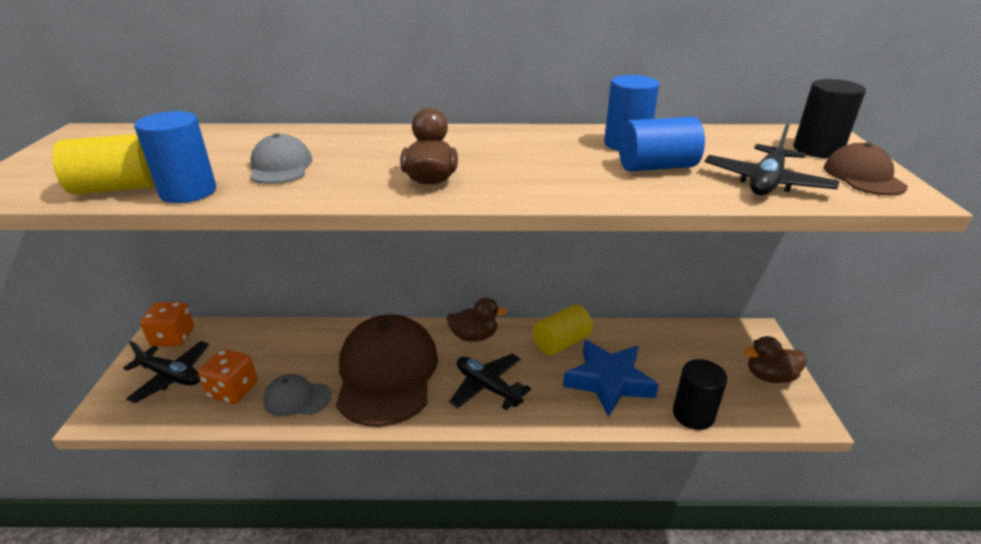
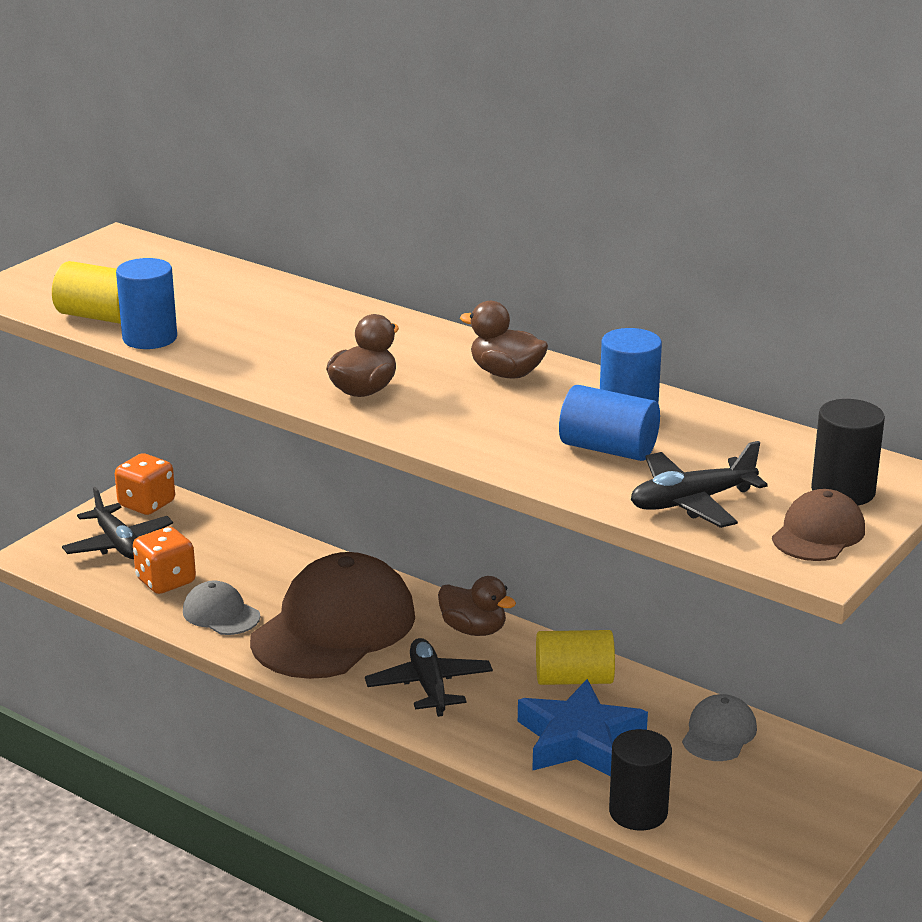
camera: 35 degrees right, 5 degrees down
(281, 166) = (249, 334): grey cap -> grey cap (719, 733)
(770, 376) = (802, 823): brown duck -> brown duck (506, 373)

